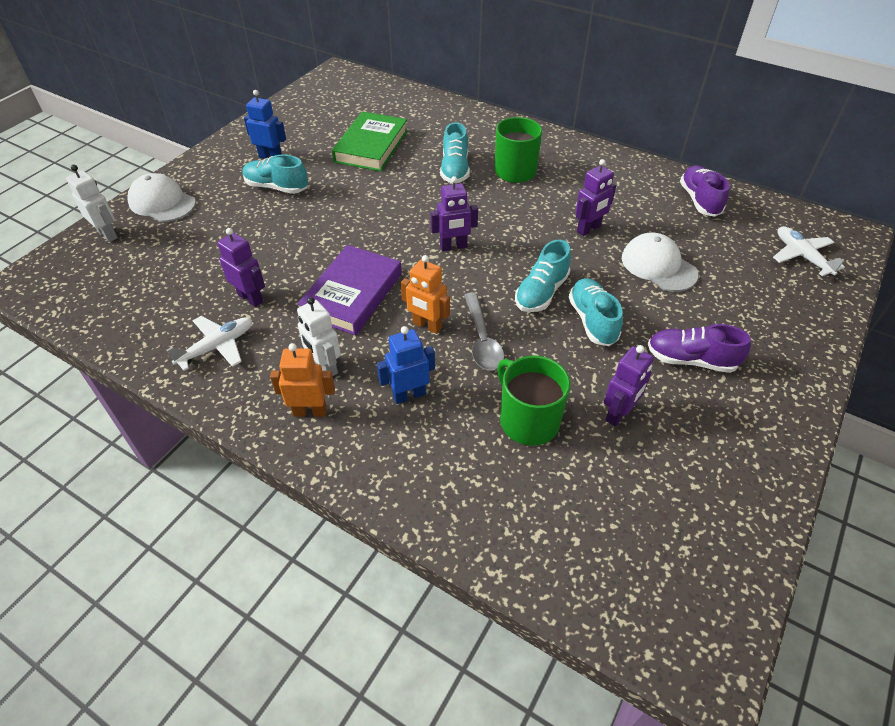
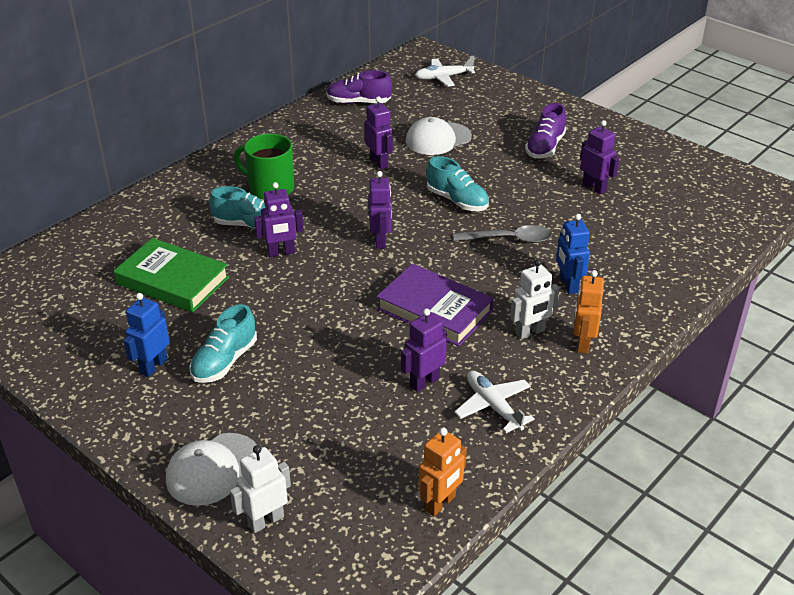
camera: 80 degrees left, 10 degrees down
(420, 192) = (281, 253): none -> purple robot
(427, 326) = (487, 267): orange robot -> orange robot (440, 503)
(528, 420) = (598, 228): green mug -> none
(592, 321) = (496, 181): turquoise shoe -> none

